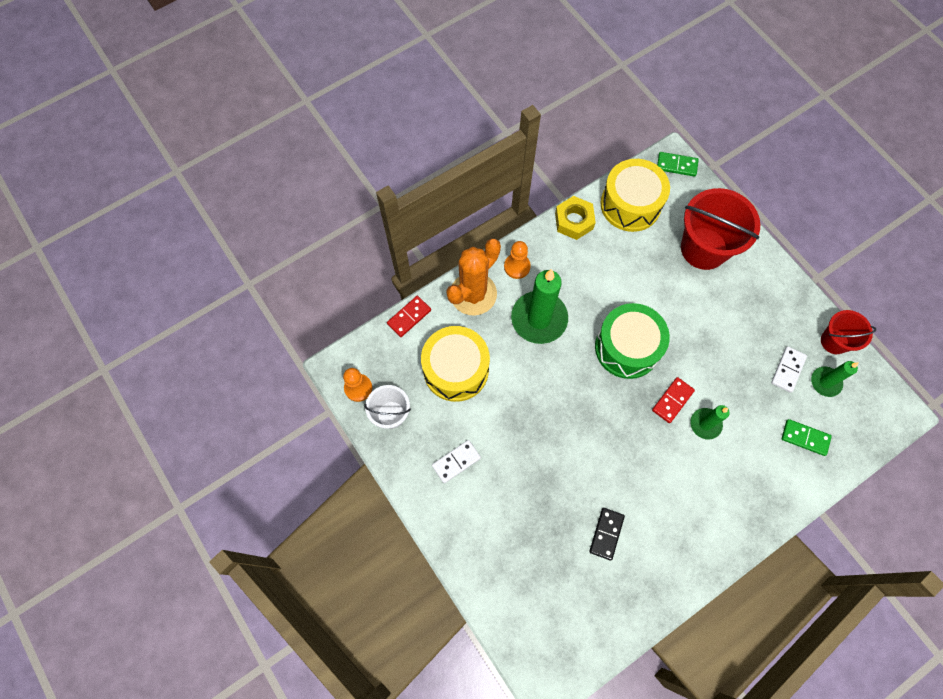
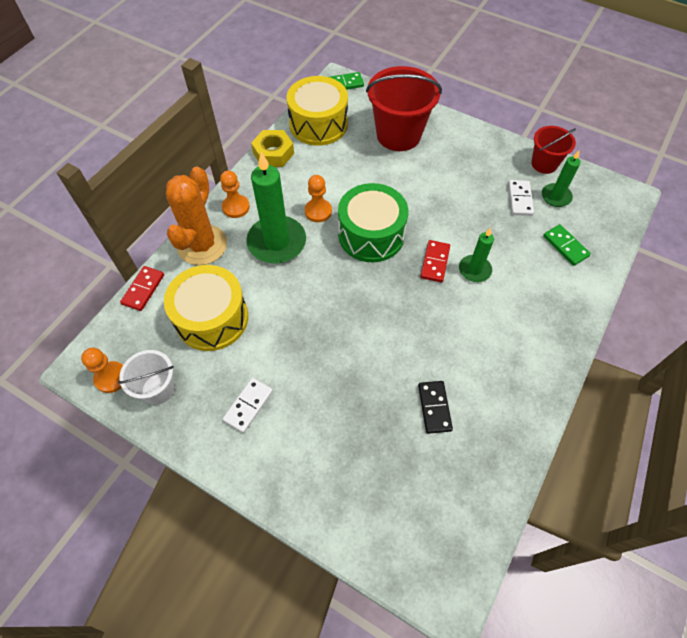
camera: 25 degrees left, 10 degrees down
(589, 302) = (318, 211): none -> orange pawn
(805, 438) = (565, 246): green domino -> green domino turned 60 degrees clockwise

